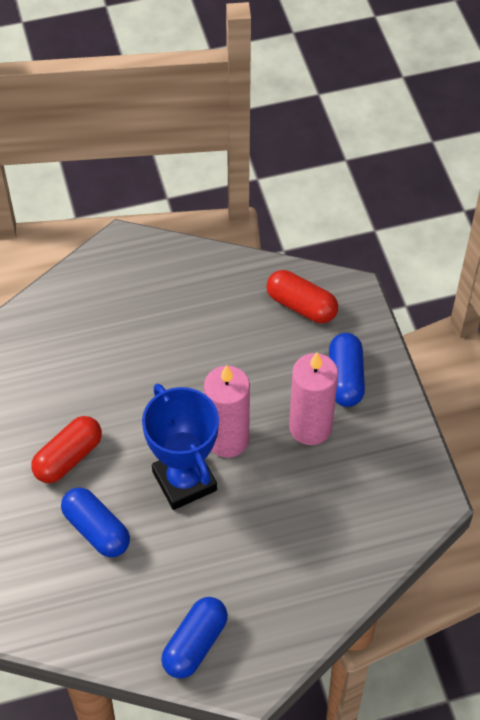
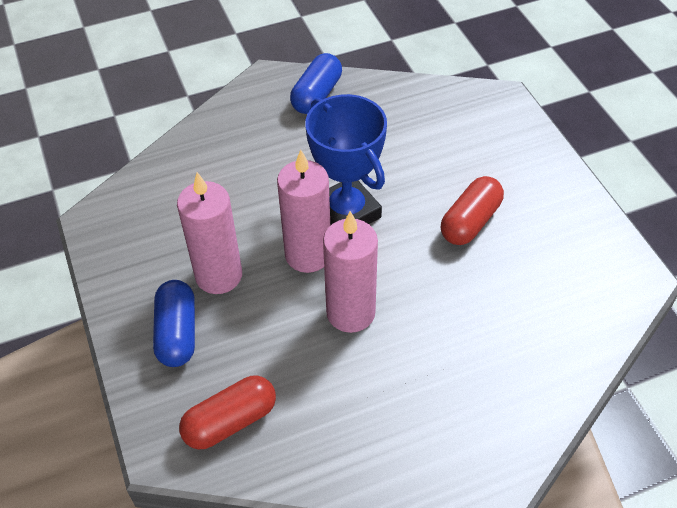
camera: 175 degrees right, 5 degrees down
(96, 530) = (423, 165): blue capsule -> none
(196, 380) = (350, 313): none -> pink candle
(301, 305) = (230, 421): red capsule -> red capsule turned 60 degrees counterclockwise

